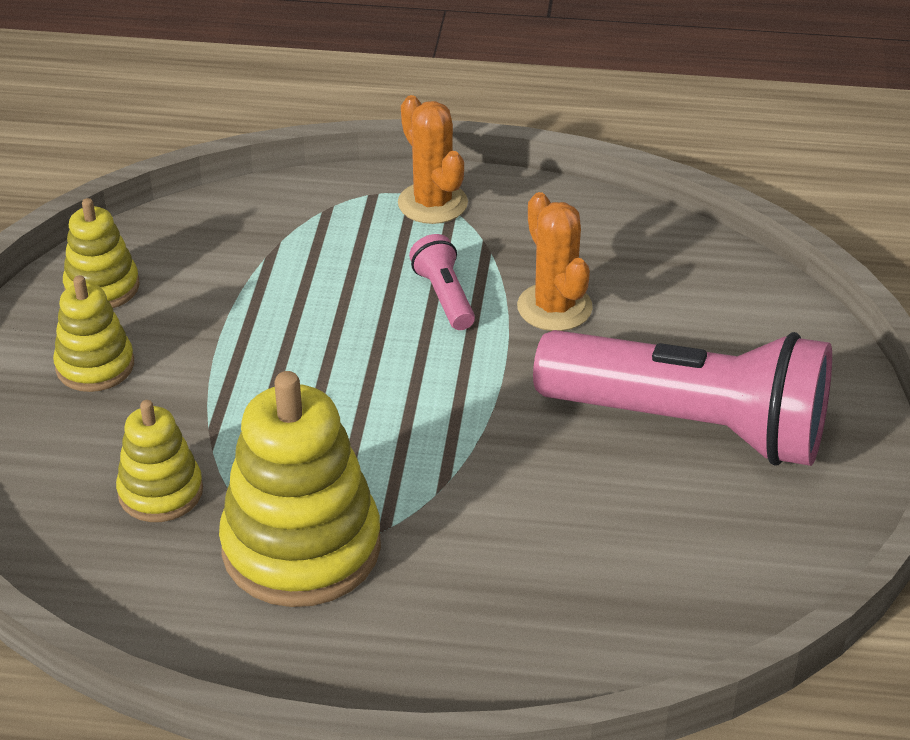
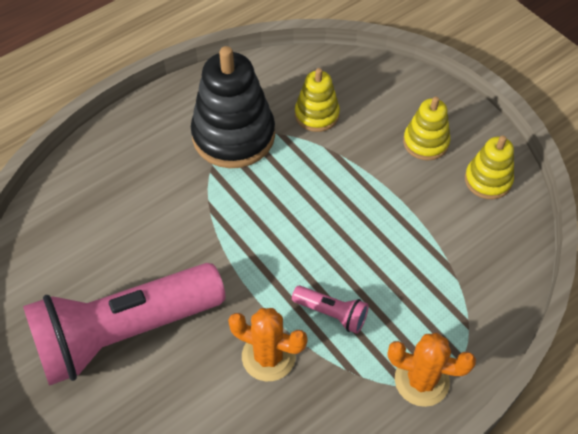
camera: 135 degrees right, 15 degrees up
(301, 547) = (233, 136): yellow stacking toy -> black stacking toy

